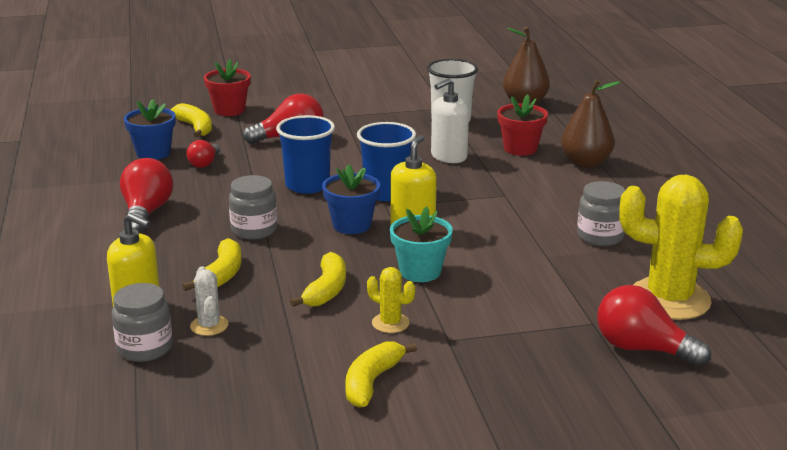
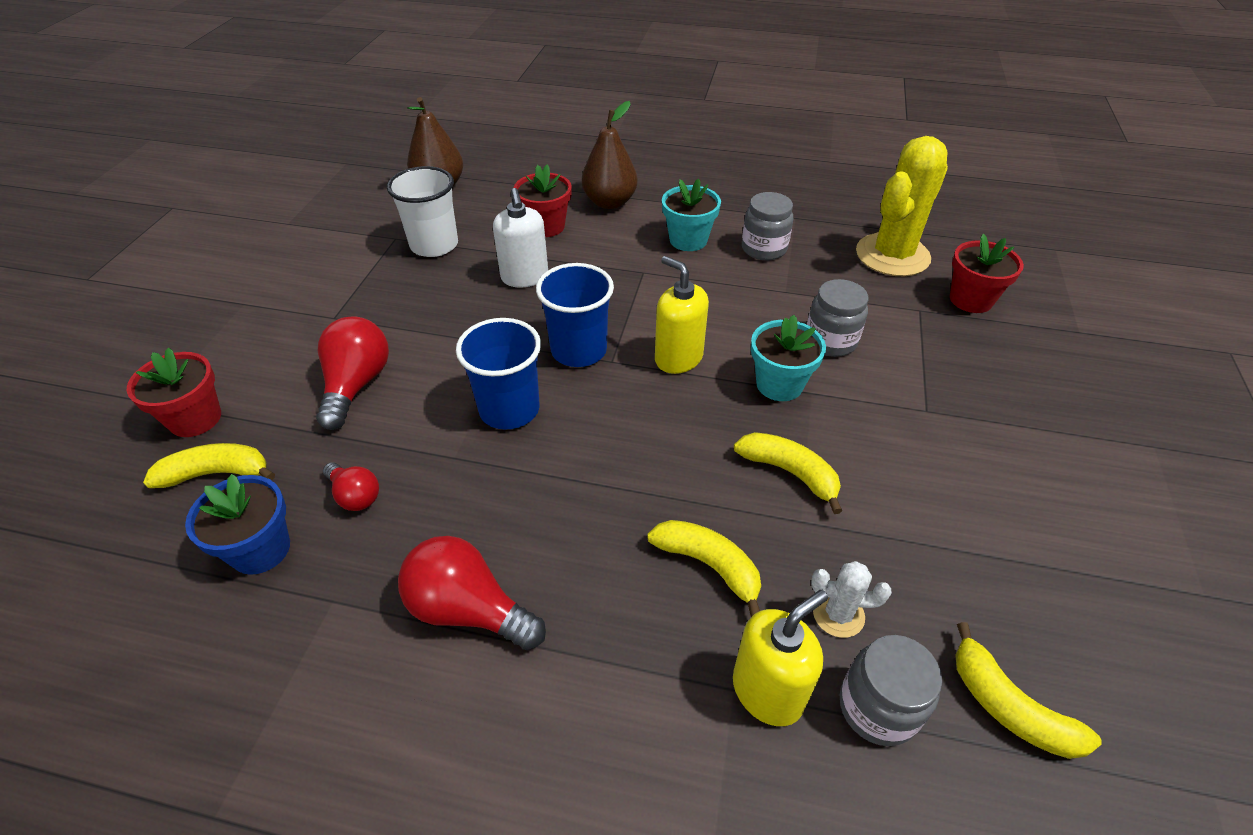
camera: 65 degrees left, 20 degrees up
(254, 230) = (601, 497): grey jar -> grey jar (830, 341)
(351, 225) = (642, 403): blue flower pot -> none
(372, 382) = (999, 495): yellow banana -> yellow banana (1009, 707)
(390, 323) = (881, 442): yellow cactus -> none
(571, 203) = (688, 240): none -> turquoise flower pot
(642, 349) = (971, 300): red light bulb -> red flower pot

